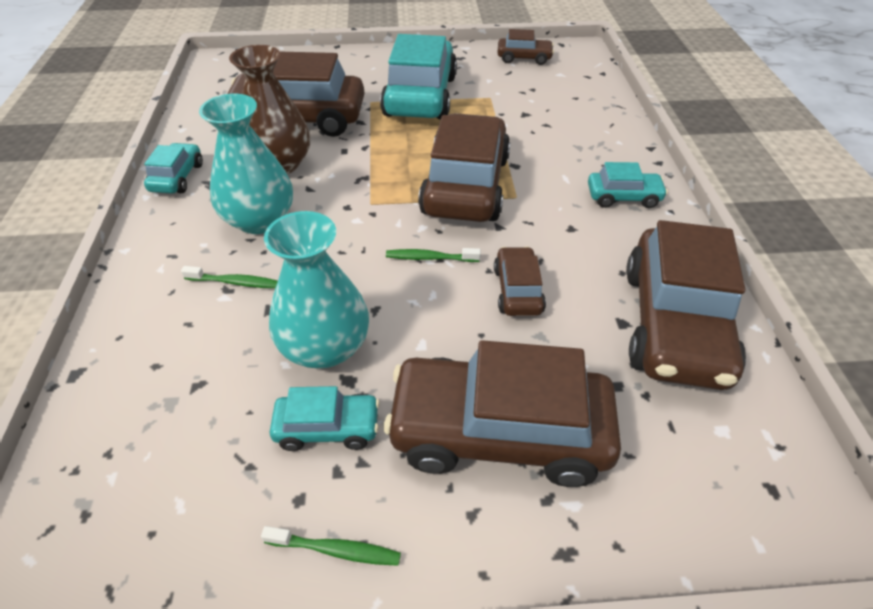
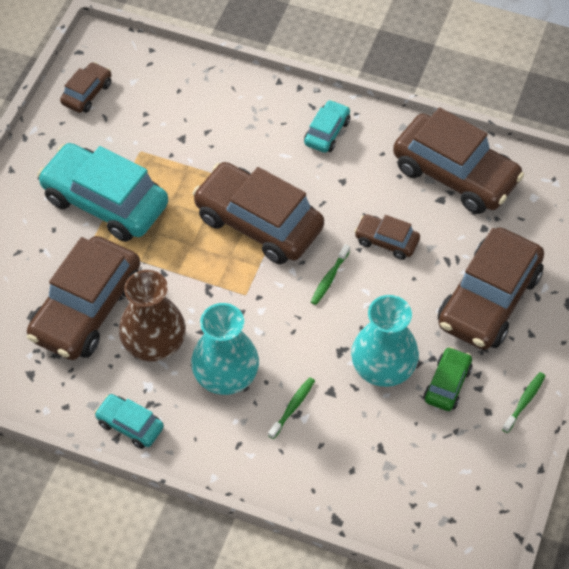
camera: 65 degrees left, 10 degrees up
(327, 428) = (447, 384): turquoise car -> green car

